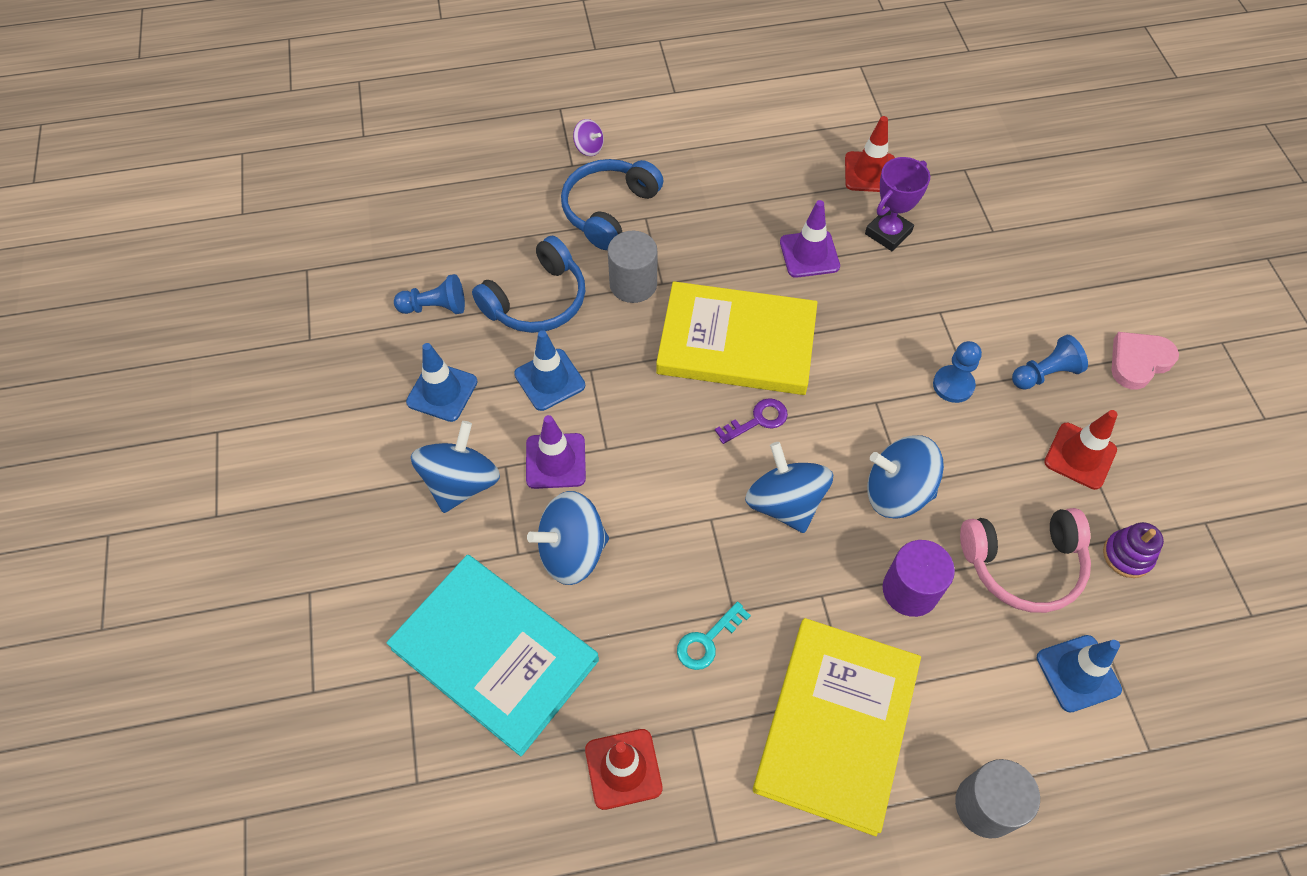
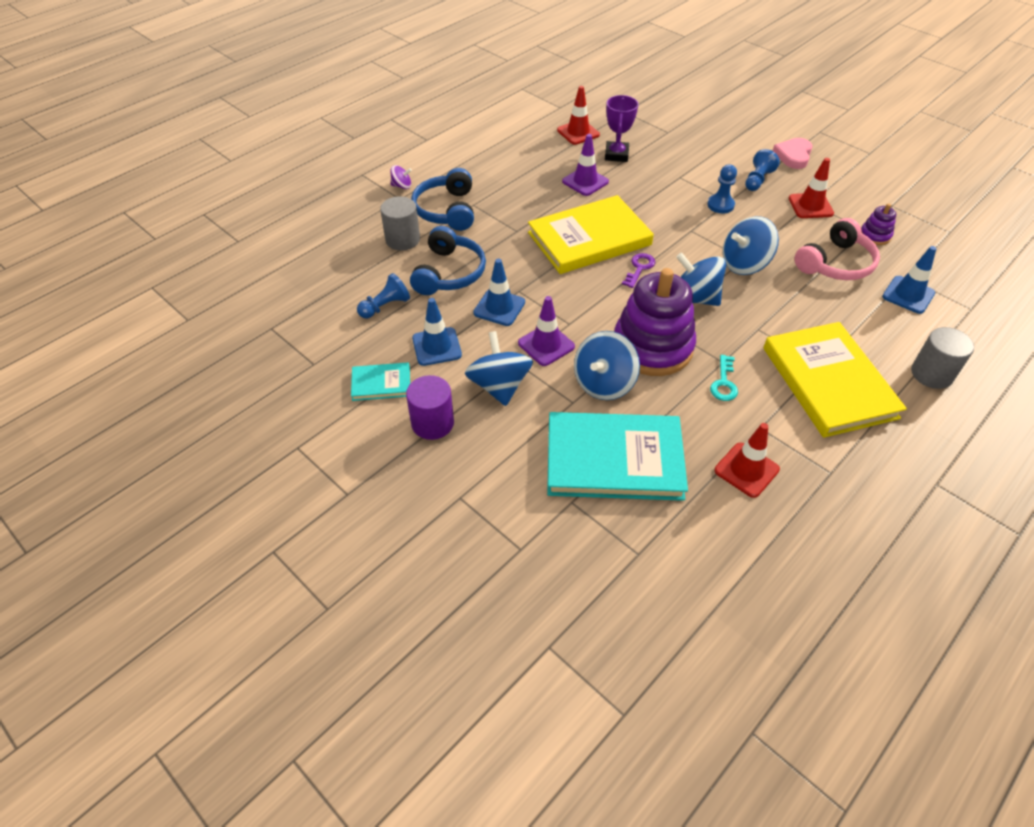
camera: 35 degrees left, 10 degrees down
(351, 404) = (381, 383): none -> turquoise book
(633, 284) = (500, 239): grey cylinder -> grey cylinder (402, 239)
(670, 539) = (652, 347): none -> purple stacking toy
(910, 590) = (797, 303): purple cylinder -> purple cylinder (432, 423)

